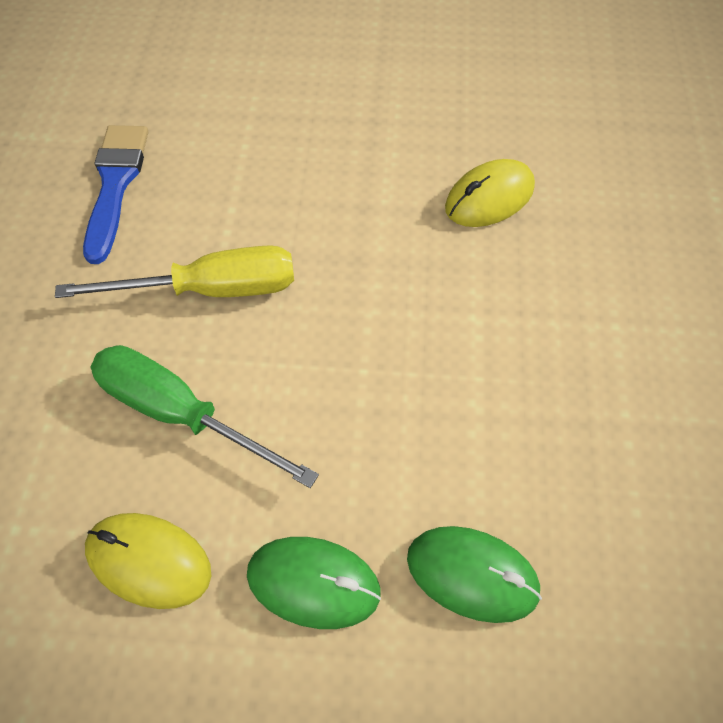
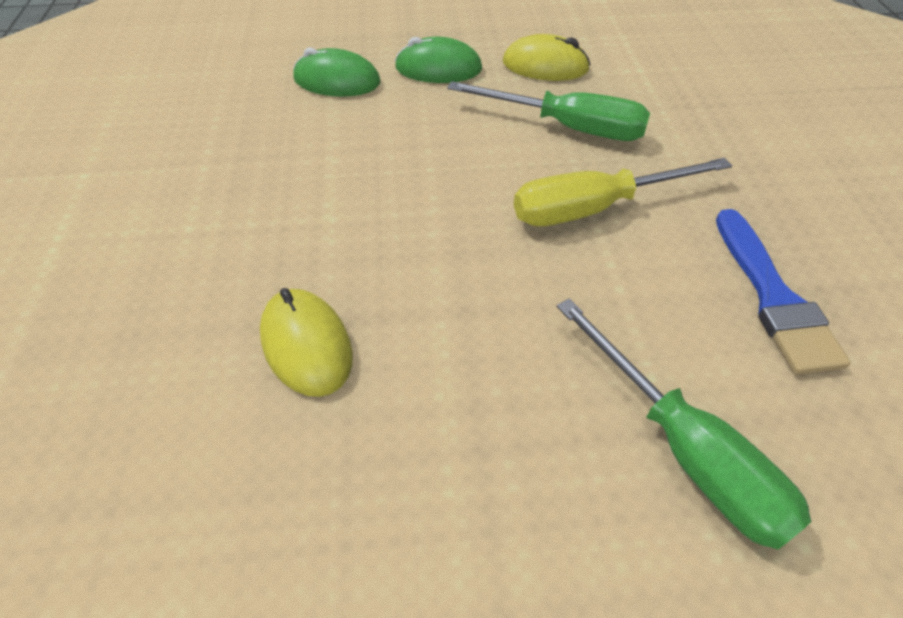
camera: 170 degrees right, 10 degrees down
(249, 105) = (684, 450): none -> green screwdriver
(489, 198) = (306, 345): yellow mouse -> yellow mouse turned 75 degrees counterclockwise

